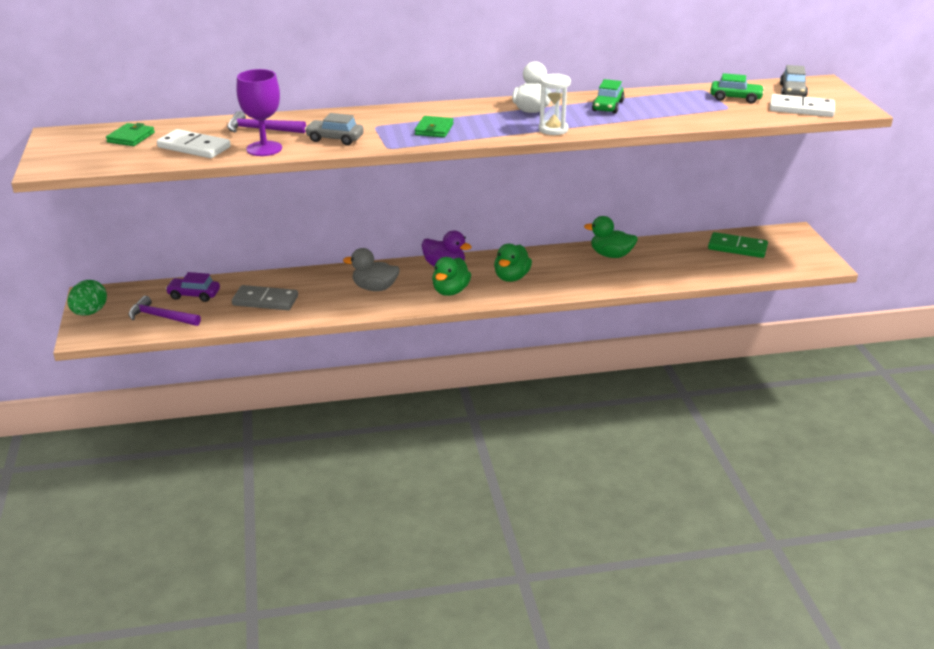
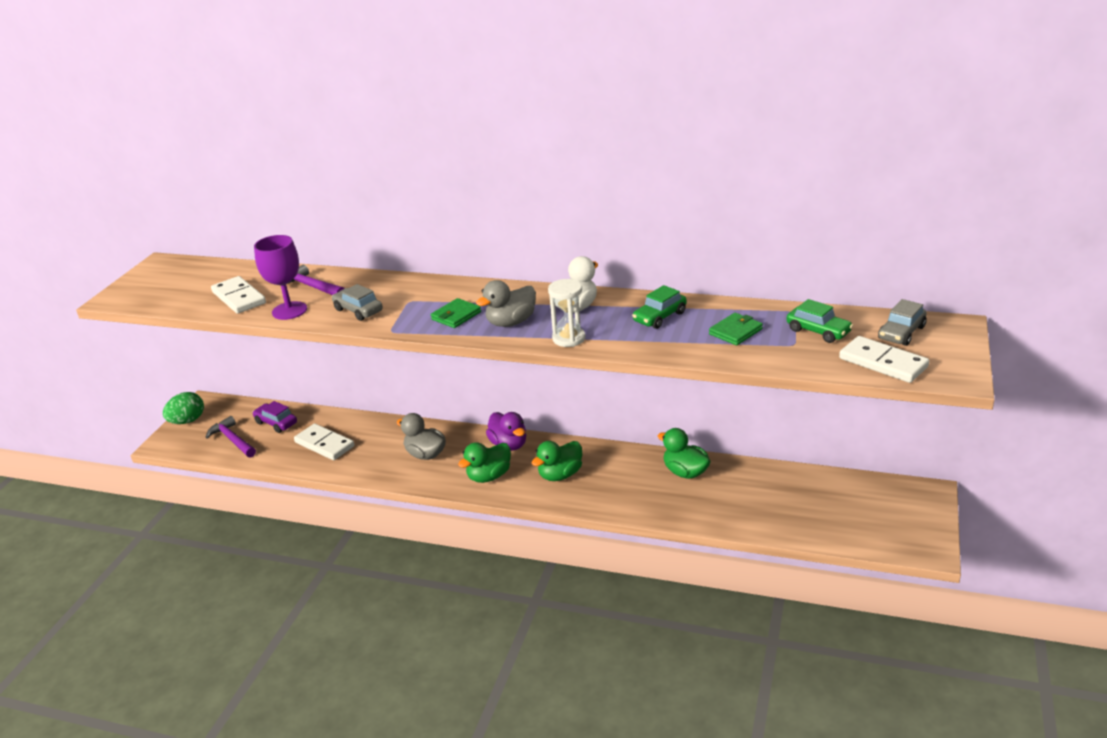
camera: 30 degrees right, 0 degrees up
(131, 137) = (206, 277): green wallet -> green wallet (735, 332)
(265, 301) = (324, 444): grey domino -> white domino
(489, 127) = (511, 322): none -> grey duck
(737, 248) = (837, 498): green domino -> none

